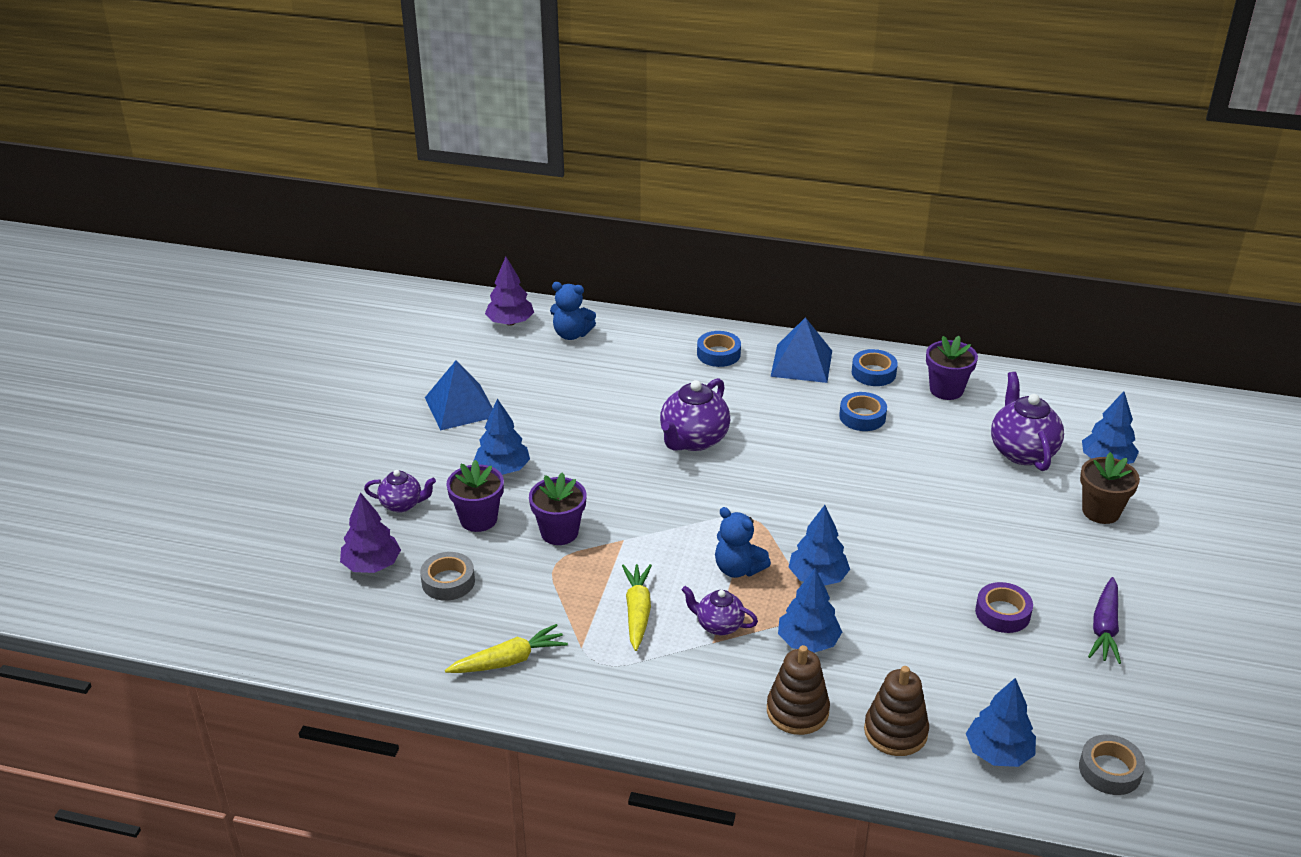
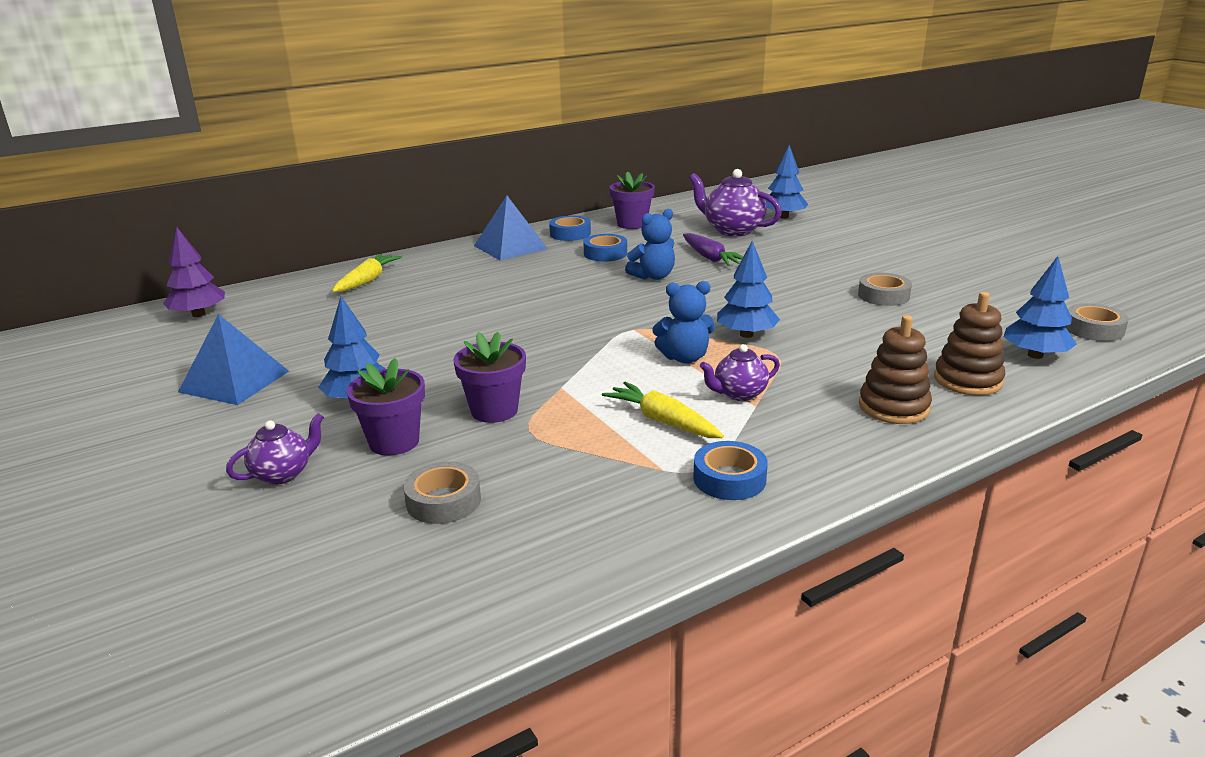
camera: 45 degrees left, 10 degrees down
(372, 565) = (326, 538): purple tree -> none
(509, 660) = (618, 519): yellow carrot -> yellow carrot (367, 280)
(571, 334) = (279, 299): blue teddy bear -> blue teddy bear (653, 276)
(693, 440) = (505, 311): purple teapot -> none
(718, 354) = (436, 264): blue tape -> blue tape (729, 479)
(808, 642) = (815, 368): blue tree -> none
(1002, 613) = (883, 296): purple tape -> grey tape
(1101, 511) = (827, 235): brown flower pot -> none
(1104, 628) = (942, 276): purple carrot -> purple carrot (710, 258)

